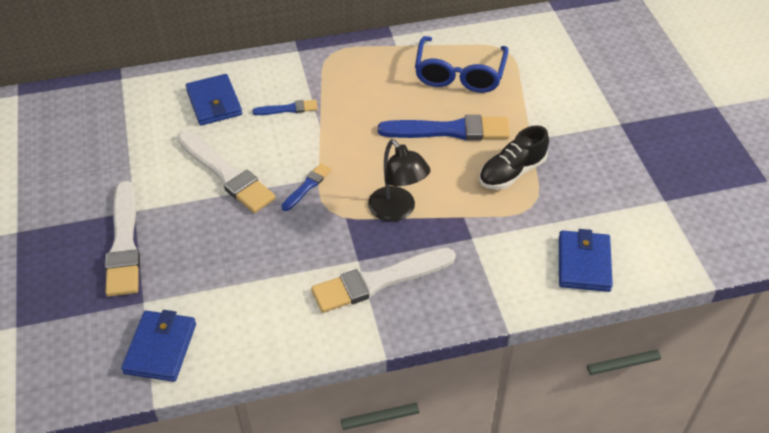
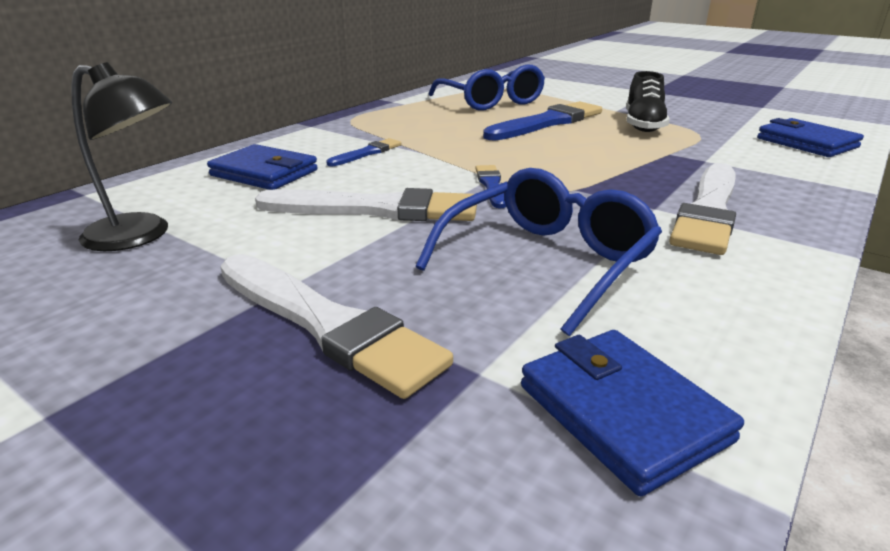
camera: 40 degrees left, 20 degrees down
(245, 263) = (547, 261): none -> blue glasses
(397, 211) = (611, 169): black lamp -> black lamp (140, 236)

